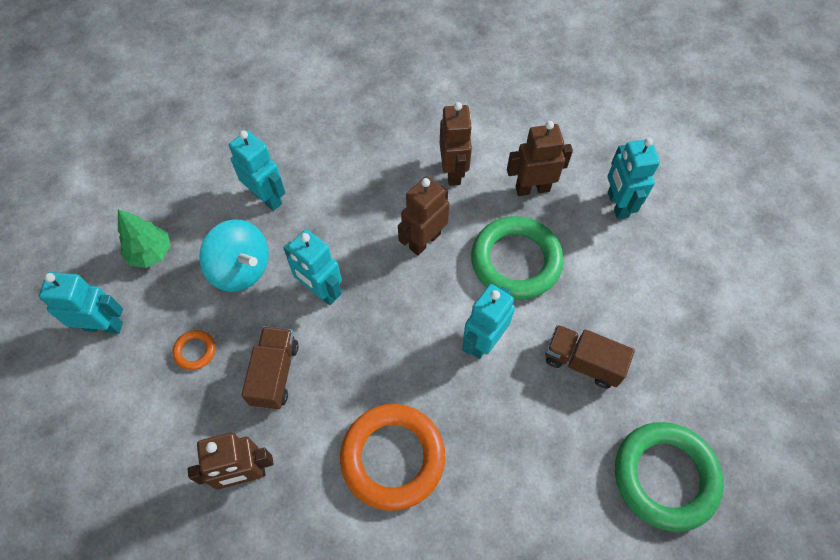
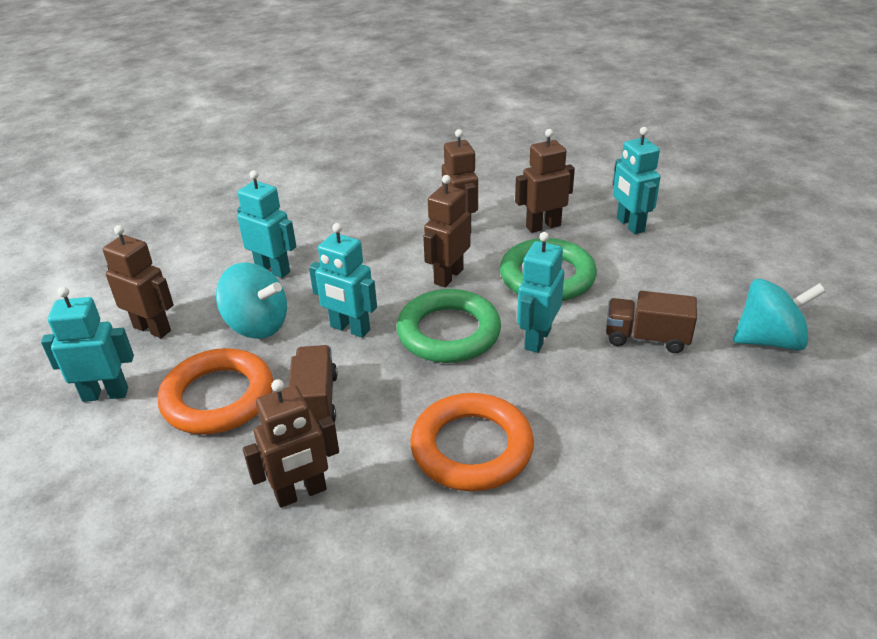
camera: 10 degrees left, 25 degrees down
(151, 253) = (152, 329): green tree -> brown robot
(195, 351) = (218, 397): orange ring -> orange ring, size x2.31
(665, 477) = (774, 411): green ring -> green ring (448, 332)
(694, 390) = (769, 340): none -> turquoise spinning top

